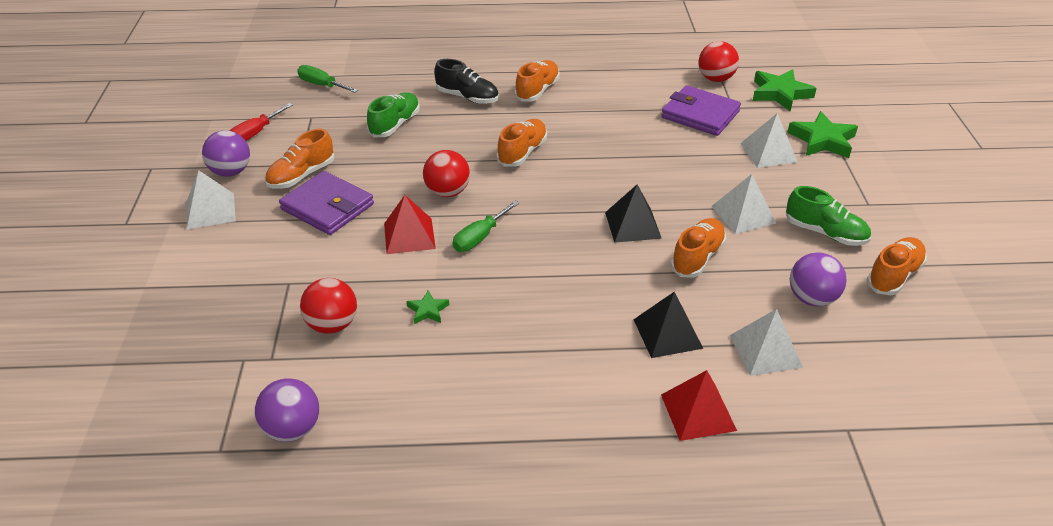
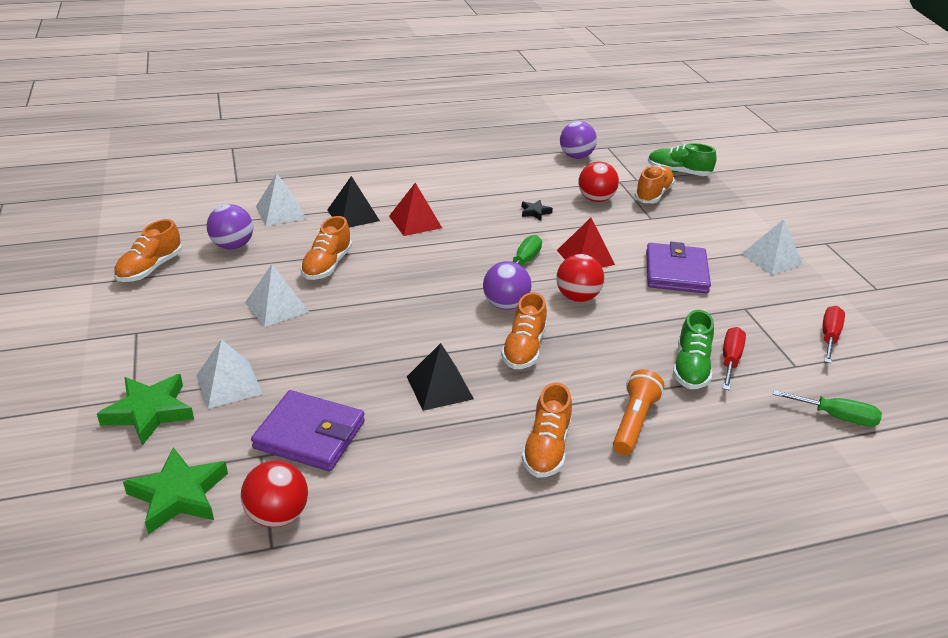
camera: 165 degrees right, 5 degrees down
(231, 172) = (799, 293): purple ball -> purple ball (505, 305)
(301, 176) = (730, 297): orange shoe -> orange shoe (653, 194)
(327, 207) = (676, 272): purple wallet -> purple wallet turned 75 degrees clockwise
(358, 126) = (730, 360): none -> red screwdriver
(428, 310) = (535, 212): green star -> black star
(467, 97) = (634, 422): black shoe -> orange flashlight
(632, 225) = (388, 286): black pyramid -> black pyramid (440, 387)
(698, 412) = (333, 181): red pyramid -> red pyramid (415, 222)
(825, 233) = (198, 298): green shoe -> green shoe (678, 172)

